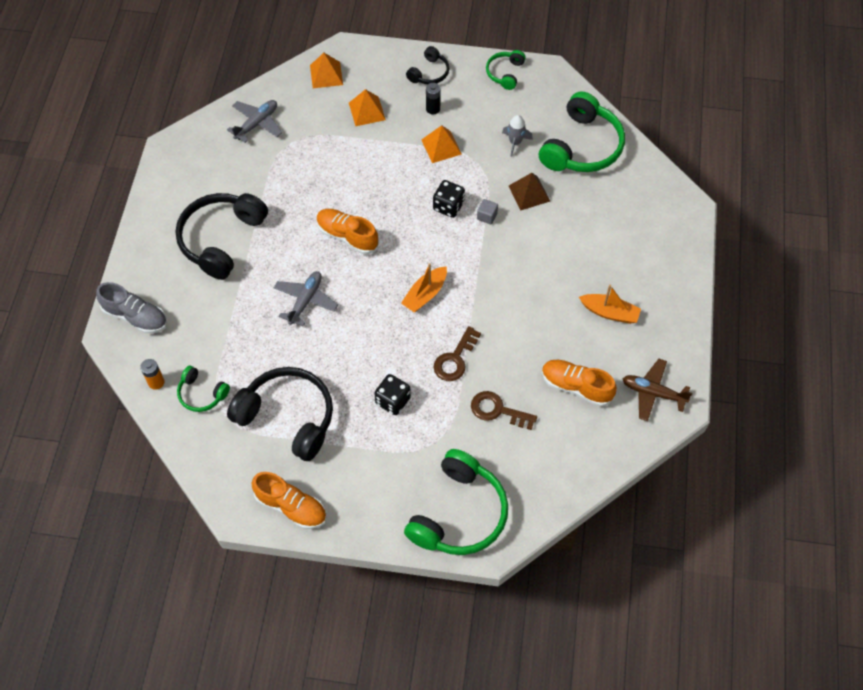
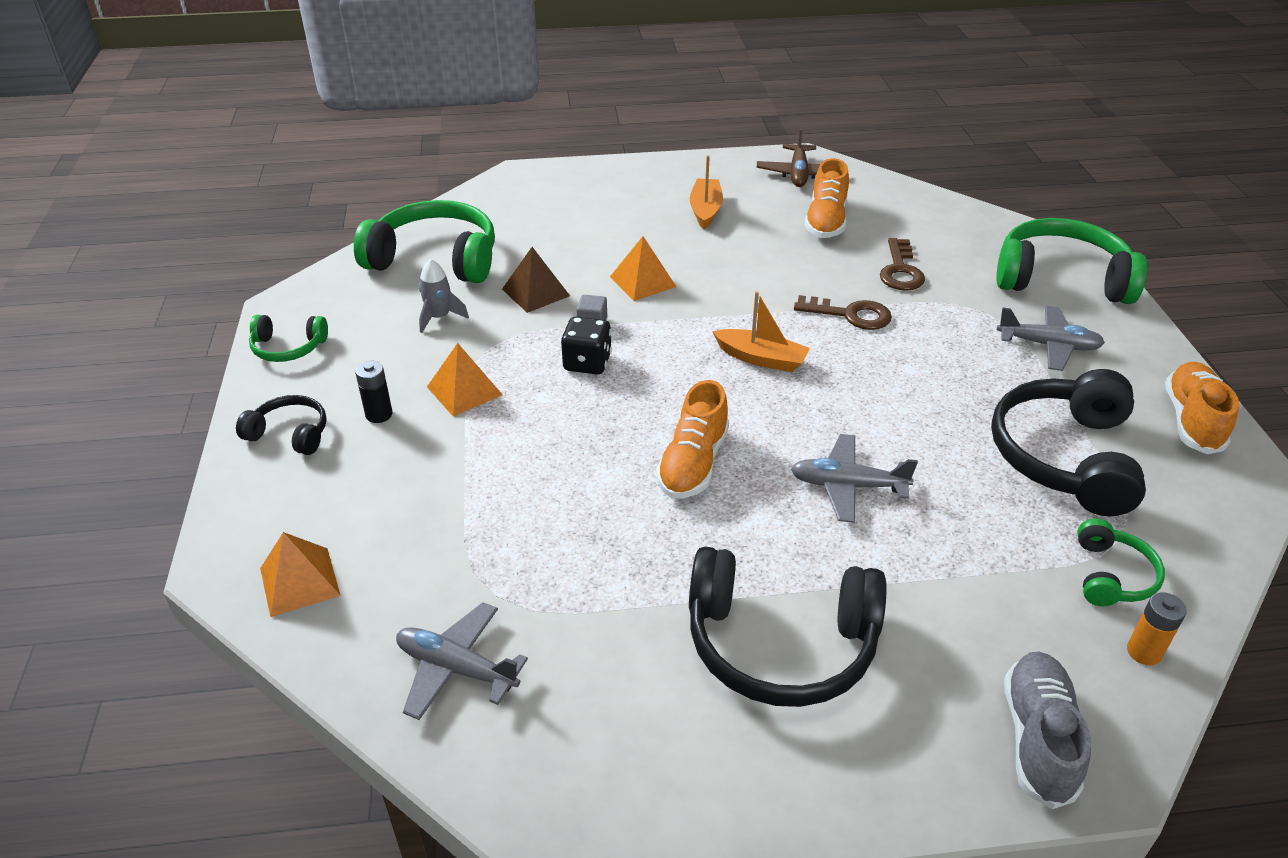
camera: 105 degrees left, 20 degrees down
(367, 111) = (395, 498): orange pyramid -> orange pyramid (642, 281)
(387, 463) = (1048, 345): none -> grey plane
(393, 401) = (954, 357): black dice -> none

